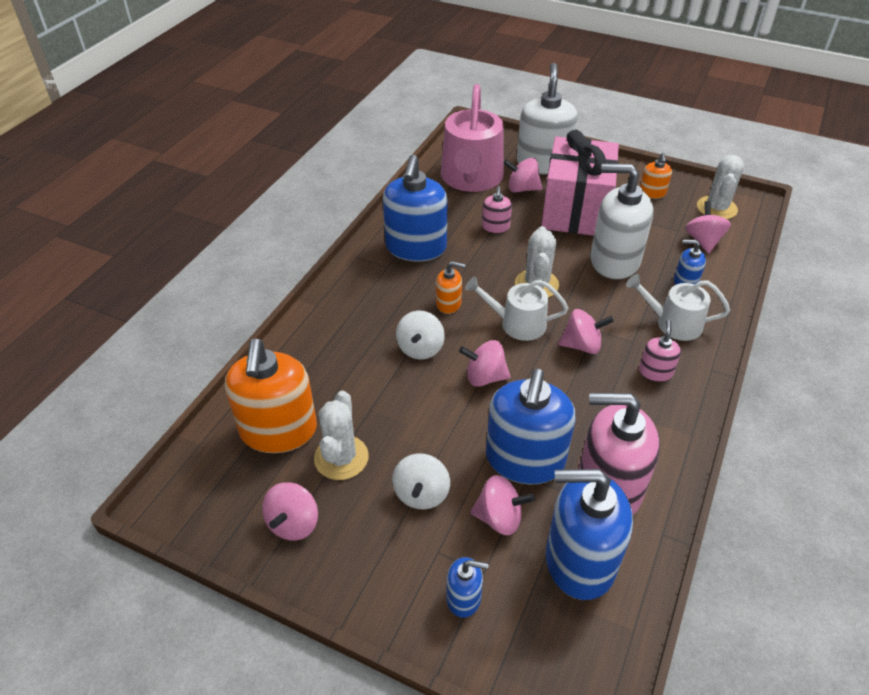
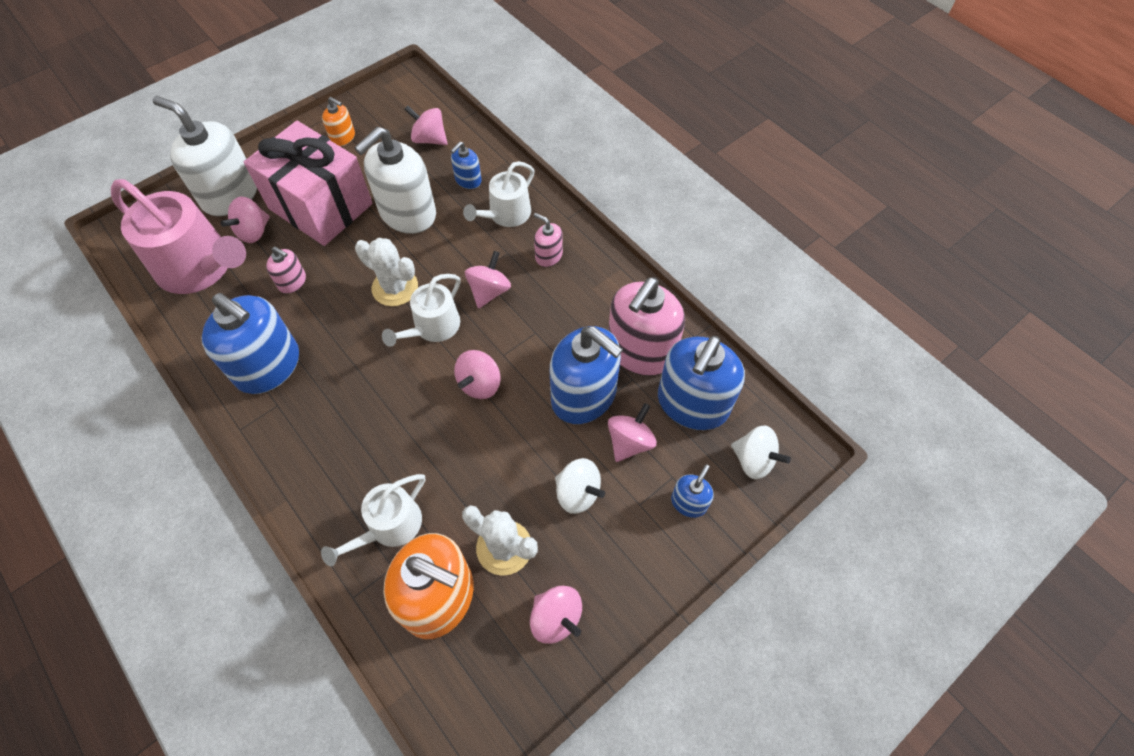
camera: 65 degrees left, 15 degrees up
(323, 373) = (389, 526): none -> white watering can
(420, 348) = (412, 422): white spinning top -> white spinning top (753, 460)
(448, 304) = (370, 372): orange soap dispenser -> none
(716, 208) = (397, 106): white cactus -> none

